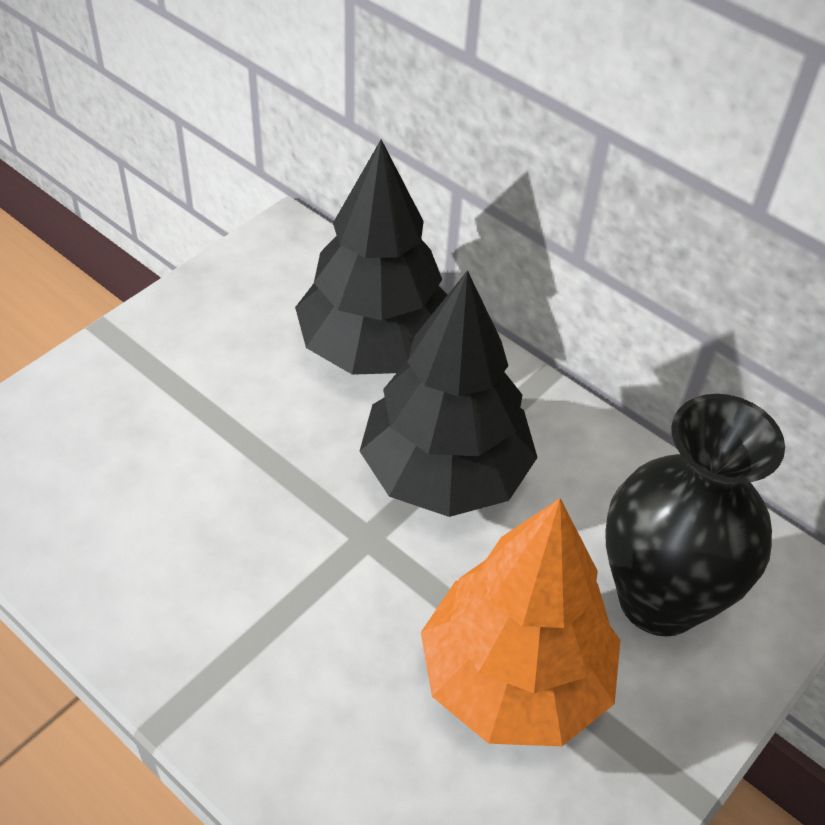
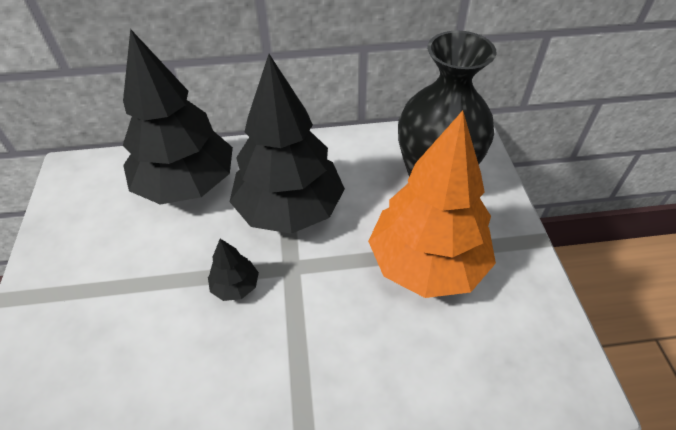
camera: 45 degrees left, 0 degrees up
(293, 503) = (235, 286): none -> black tree

